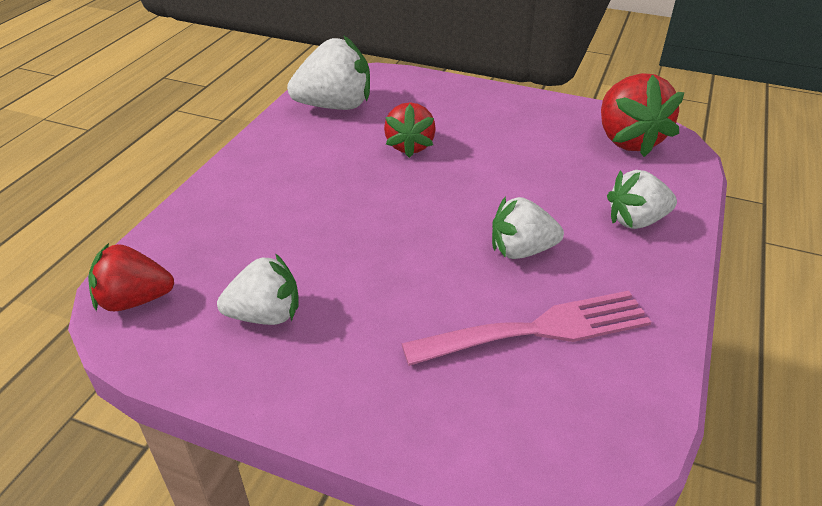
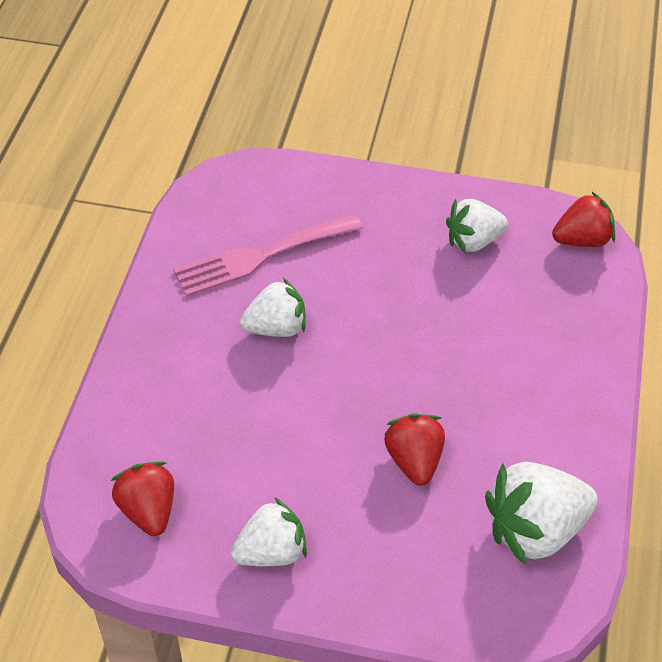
camera: 170 degrees right, 10 degrees up
(628, 140) = (148, 510): red strawberry -> red strawberry, size x0.66
(636, 221) = (164, 378): white strawberry -> white strawberry (271, 552)

